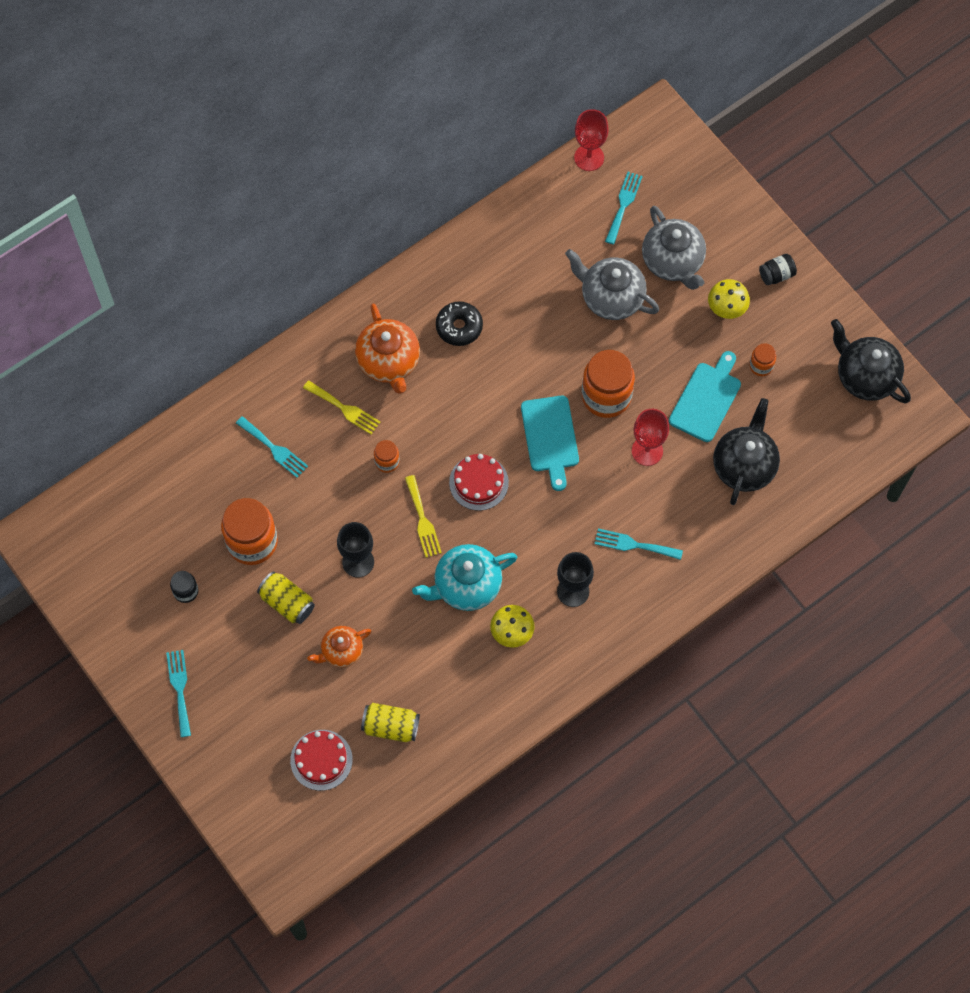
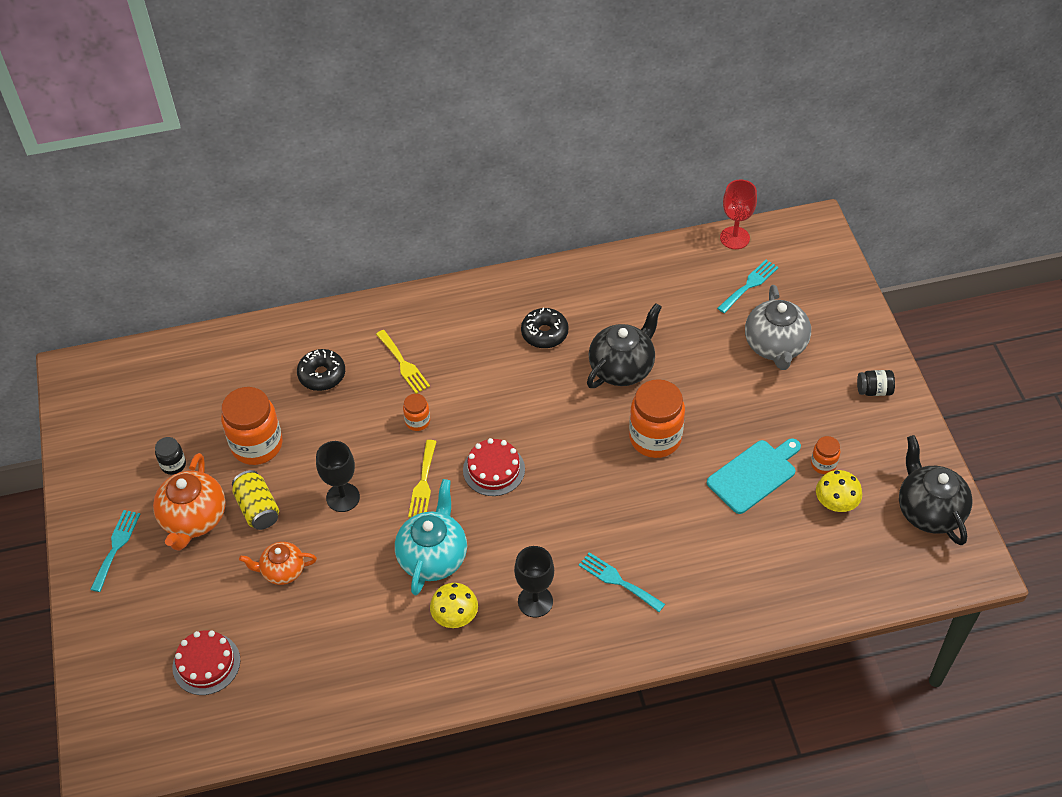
camera: 25 degrees right, 15 degrees down
(274, 449) = (322, 375): turquoise fork -> black donut
(389, 362) = (464, 340): orange teapot -> orange teapot (194, 519)
(390, 726) = (289, 659): yellow can -> none
(466, 586) = (433, 557): turquoise teapot -> turquoise teapot turned 105 degrees clockwise
(550, 437) = (583, 455): turquoise cutting board -> none
(611, 297) = (700, 356): grey teapot -> none
(647, 451) = (672, 500): red goblet -> none
(726, 308) = (811, 402): yellow mushroom -> yellow mushroom (835, 503)
(744, 466) = (765, 548): black teapot -> black teapot (622, 368)

